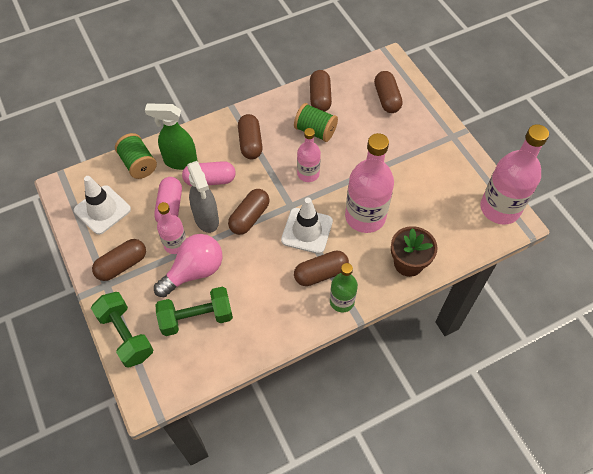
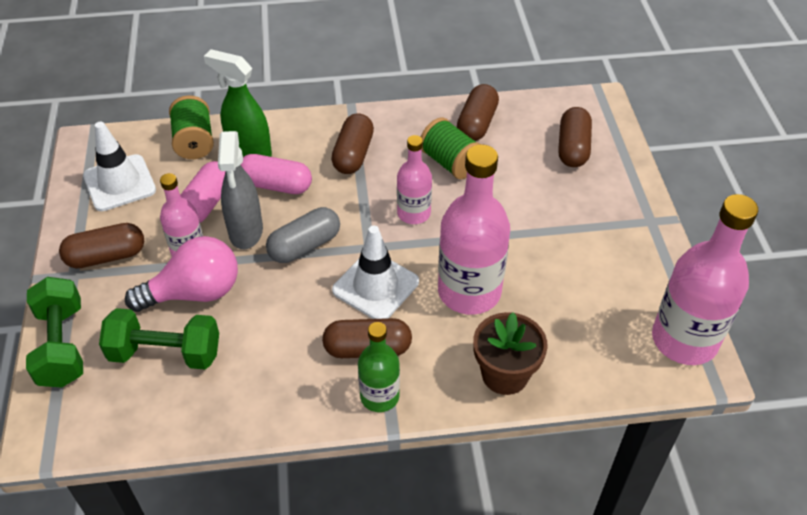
camera: 20 degrees right, 10 degrees down
(249, 217) = (304, 246): brown capsule -> grey capsule

